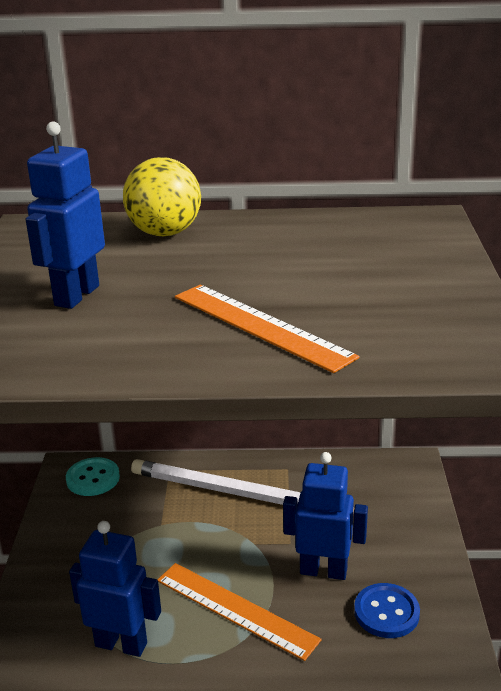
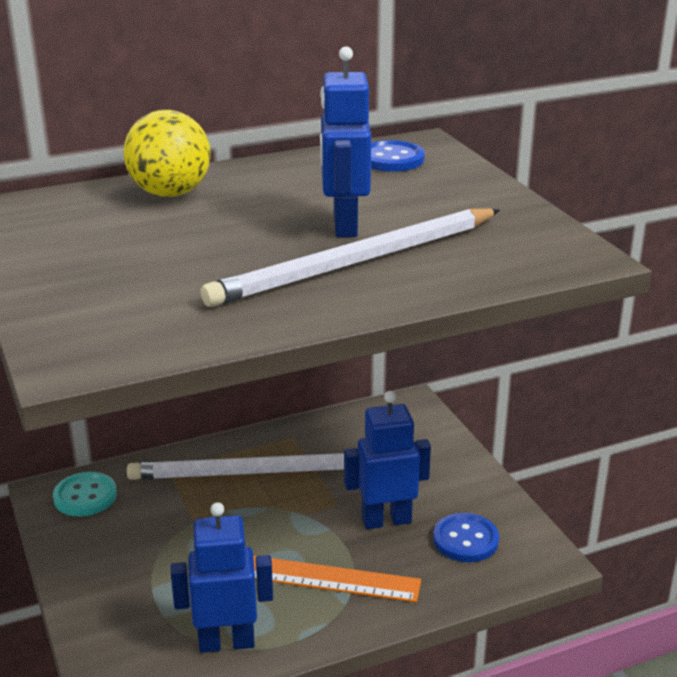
camera: 25 degrees left, 0 degrees up
(76, 295) = (138, 267): blue robot -> blue robot (344, 226)
(261, 326) = (356, 262): orange ruler -> white pencil
(386, 229) = (391, 159): none -> blue button

